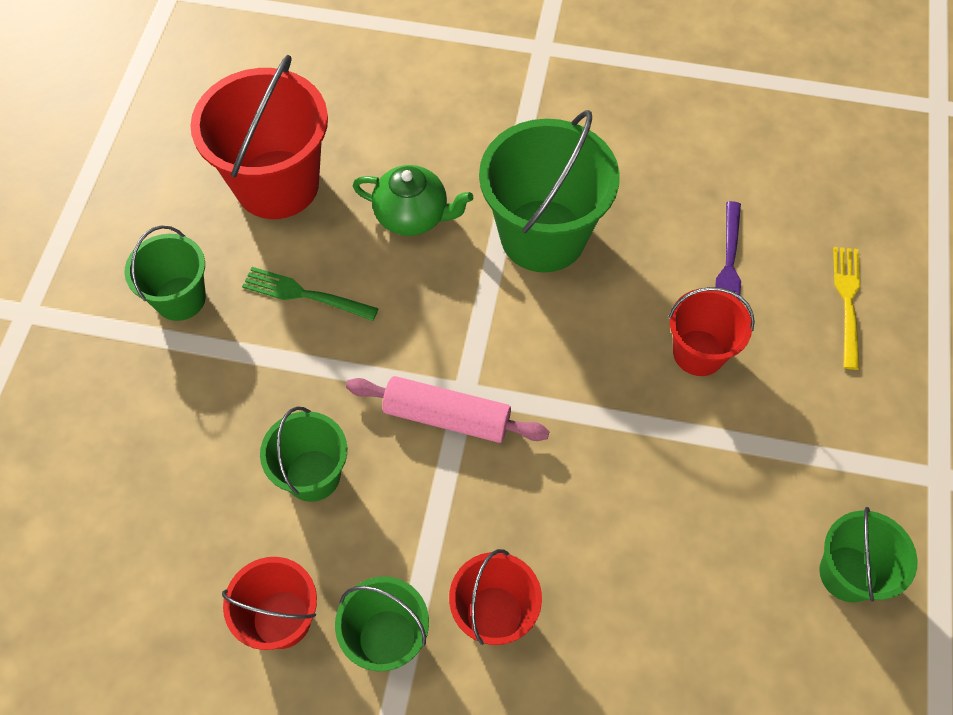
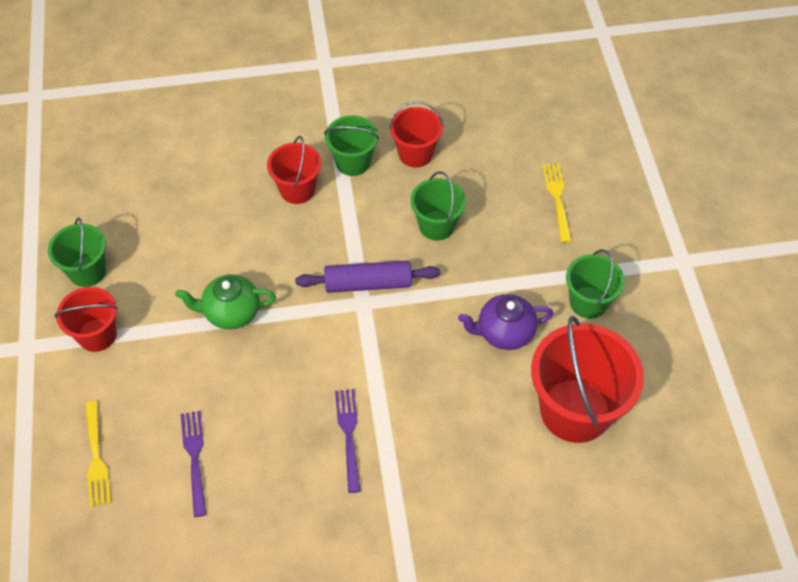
camera: 160 degrees right, 5 degrees down
(121, 459) = (557, 199): none -> yellow fork
(305, 294) = (504, 332): green fork -> purple teapot
(413, 216) = (456, 418): green teapot -> green teapot (231, 312)
(447, 417) = (368, 283): pink rolling pin -> purple rolling pin
(543, 236) = (349, 435): green bucket -> purple fork
(698, 352) = (206, 380): red bucket -> red bucket (97, 335)

